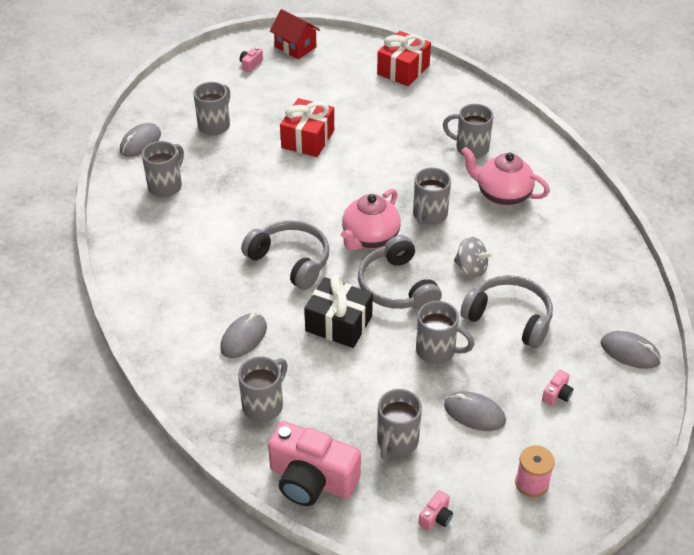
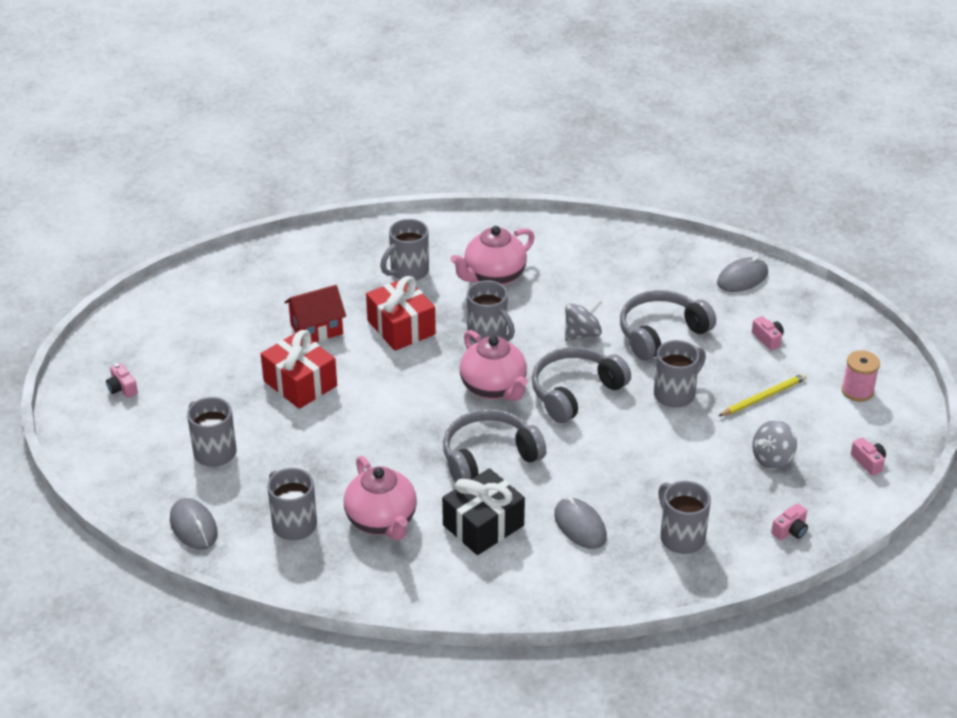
camera: 65 degrees left, 5 degrees down
(191, 227) = (382, 521): none -> pink teapot
(295, 47) = (121, 341): red house -> red house (316, 329)
(312, 479) = (790, 530): pink camera -> pink camera, size x0.41
(338, 324) = (601, 449): black gift -> black gift (483, 525)
(396, 442) = (772, 458): grey mug -> grey spinning top
(397, 286) = (575, 392): grey headphones -> grey headphones turned 135 degrees clockwise
(403, 70) = (239, 273): red gift -> red gift (401, 327)
(474, 413) = (763, 397): grey mouse -> yellow pencil

